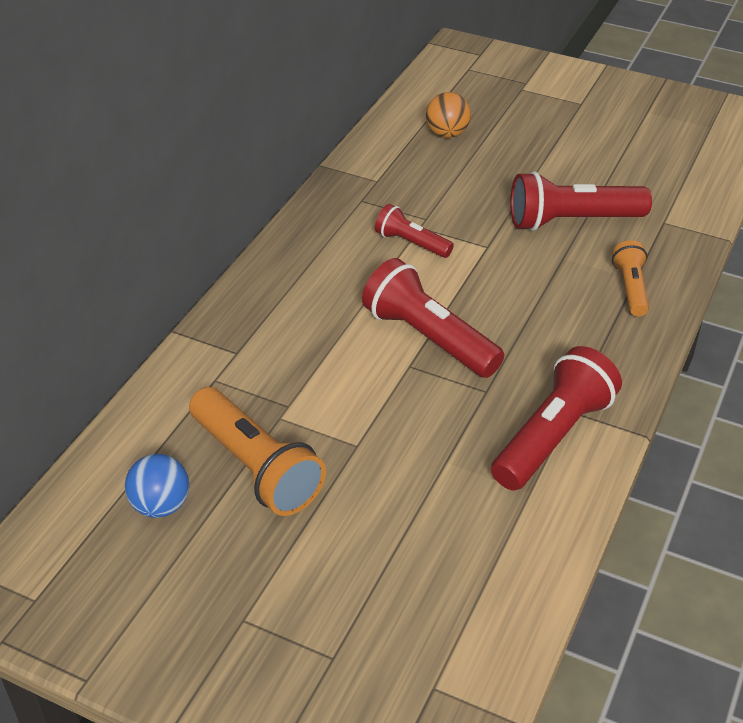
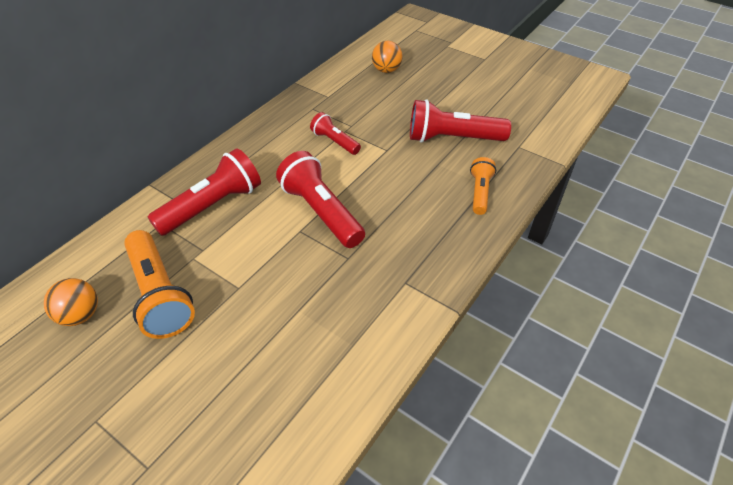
camera: 10 degrees right, 5 degrees up
(161, 505) = (80, 315): blue ball -> orange ball
(553, 436) = (385, 301): red flashlight -> red flashlight (213, 206)

